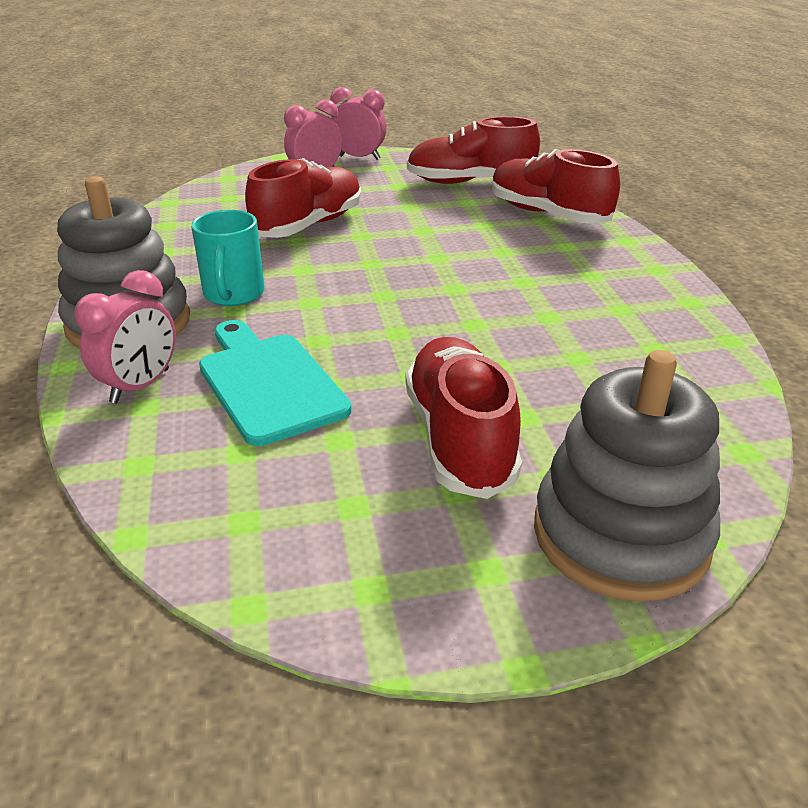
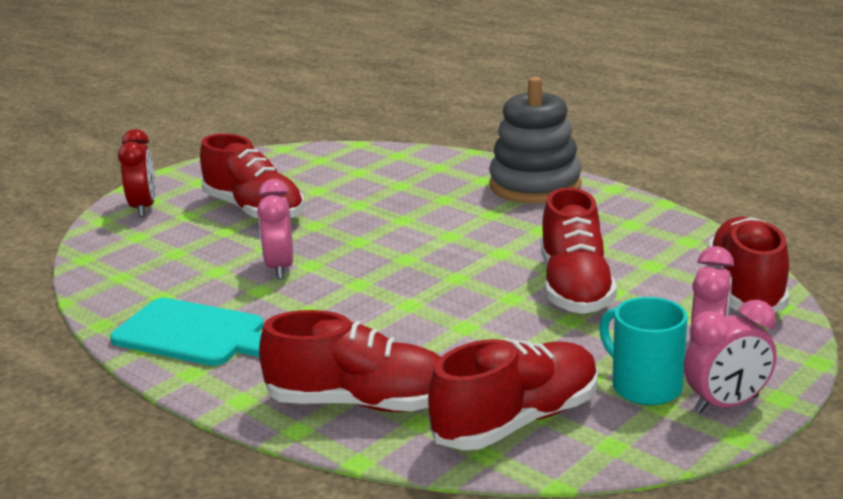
camera: 145 degrees right, 10 degrees down
(141, 386) = (458, 170): pink clock -> pink clock (280, 268)
(219, 189) = (746, 288): none -> red shoe
(234, 294) = (510, 220): turquoise mug -> turquoise mug (644, 386)
(268, 383) = (393, 194): turquoise cutting board -> turquoise cutting board (196, 334)
(620, 534) = (144, 208): grey stacking toy -> red clock

